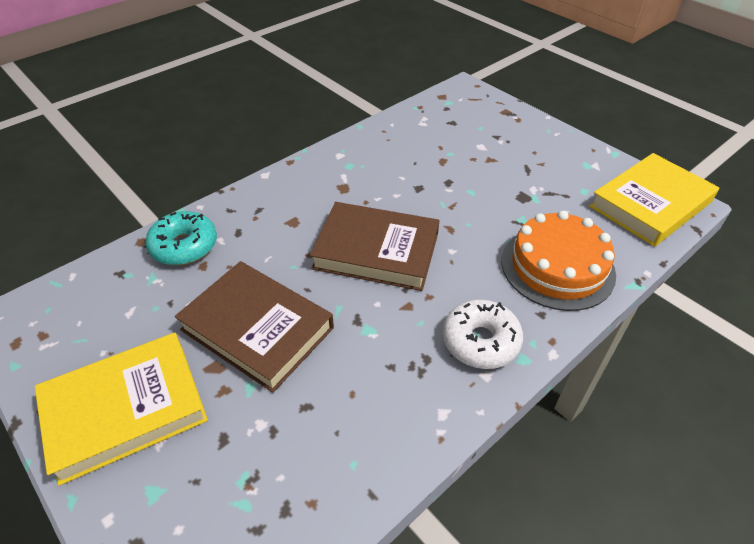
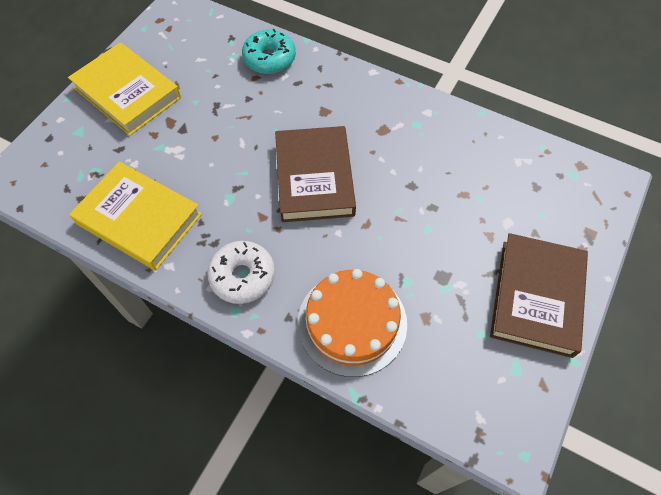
camera: 70 degrees right, 15 degrees up
(257, 329) = (208, 132): brown book -> brown book (536, 297)
(650, 204) = (493, 406): yellow book -> yellow book (139, 219)

